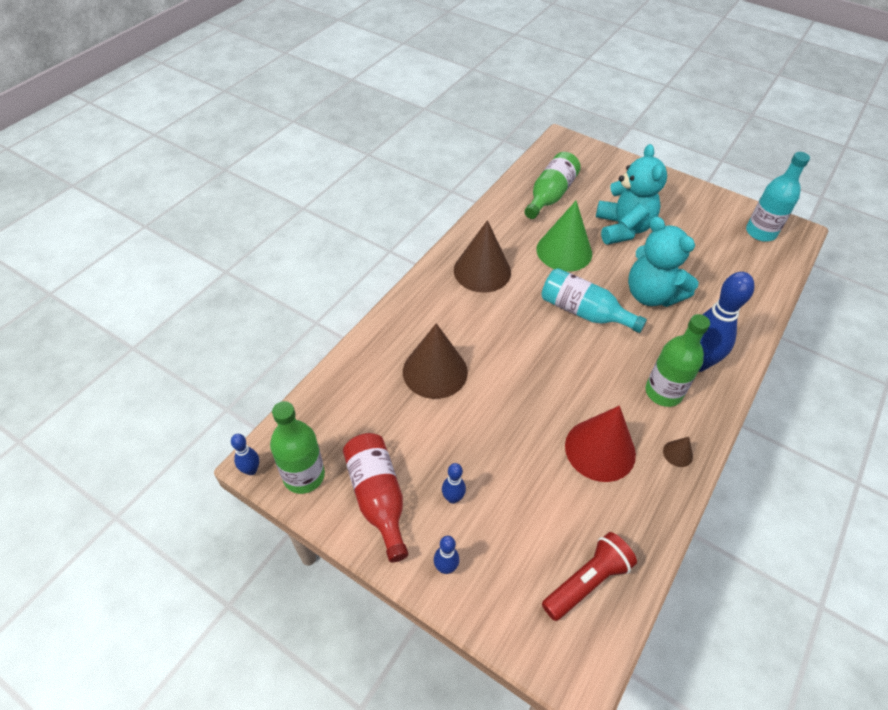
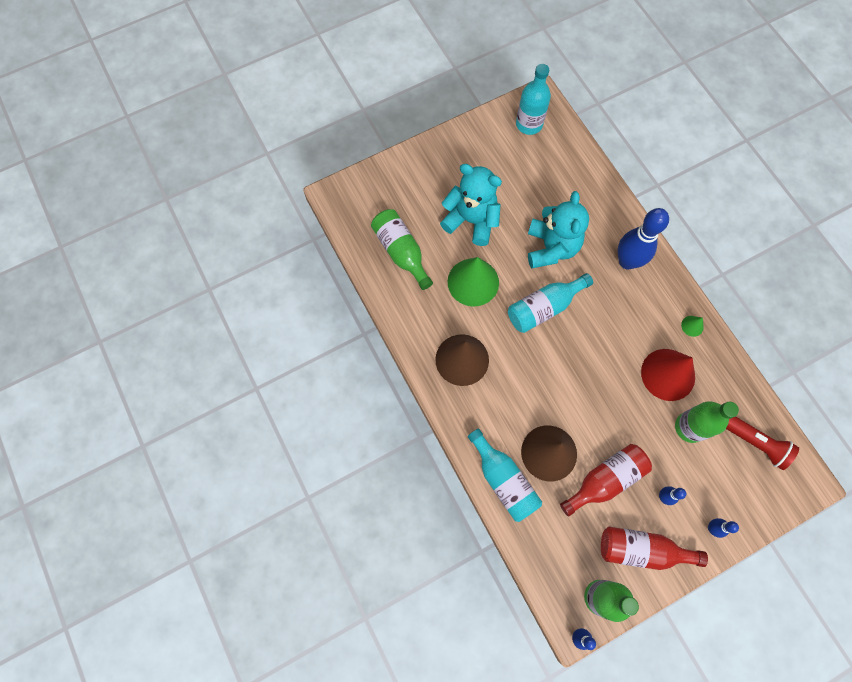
camera: 60 degrees left, 20 degrees up
(384, 345) = (503, 480): none -> turquoise bottle
(437, 432) = (605, 480): none -> red bottle
(587, 581) = (755, 442): red flashlight -> red flashlight turned 135 degrees clockwise
(651, 295) = (551, 248): turquoise teddy bear -> turquoise teddy bear turned 75 degrees counterclockwise
(663, 392) = (641, 301): green bottle -> green bottle (689, 427)
(677, 453) = (692, 326): brown cone -> green cone

